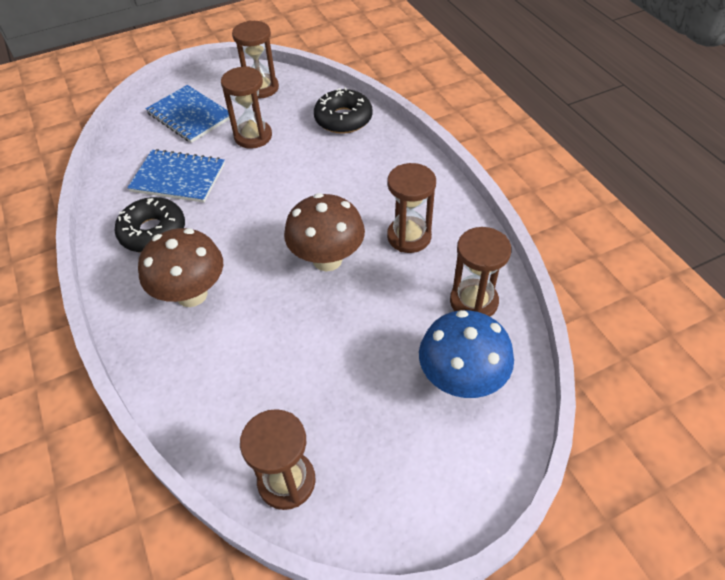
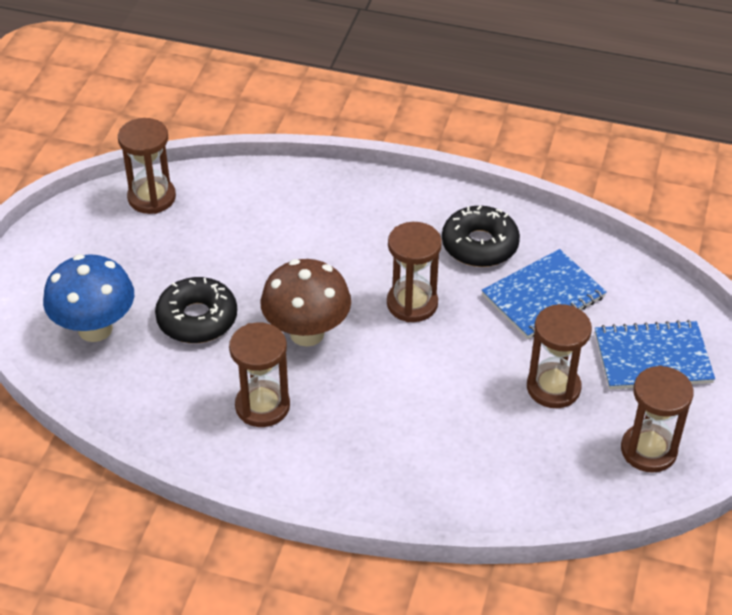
camera: 130 degrees right, 5 degrees down
(192, 294) = (372, 233): brown mushroom -> none
(343, 119) = (500, 484): black donut -> black donut (197, 319)
(473, 301) = (142, 392): brown hourglass -> brown hourglass (412, 303)

